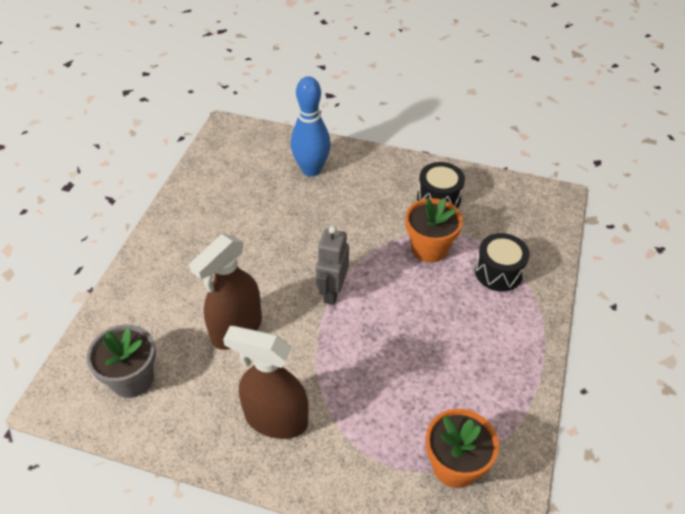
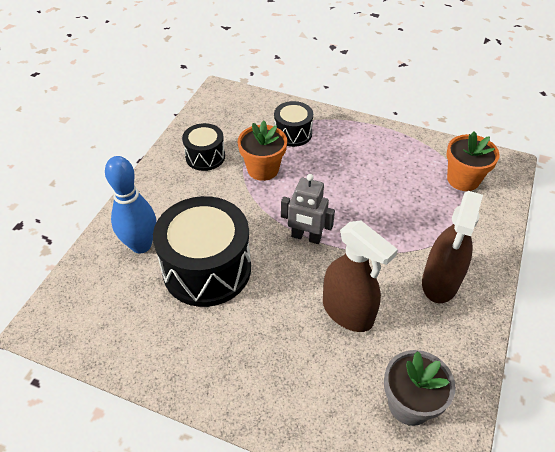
camera: 85 degrees left, 0 degrees up
(286, 217) = (207, 269): none -> black drum

